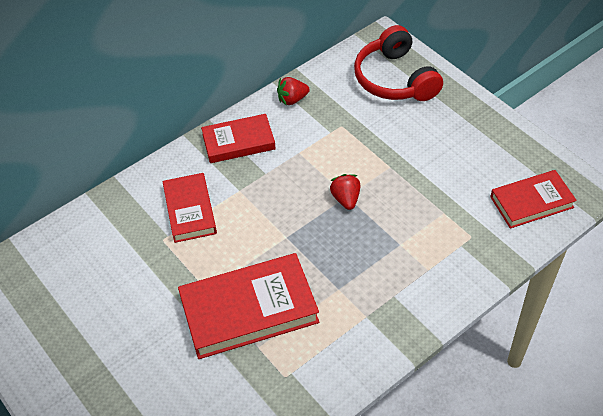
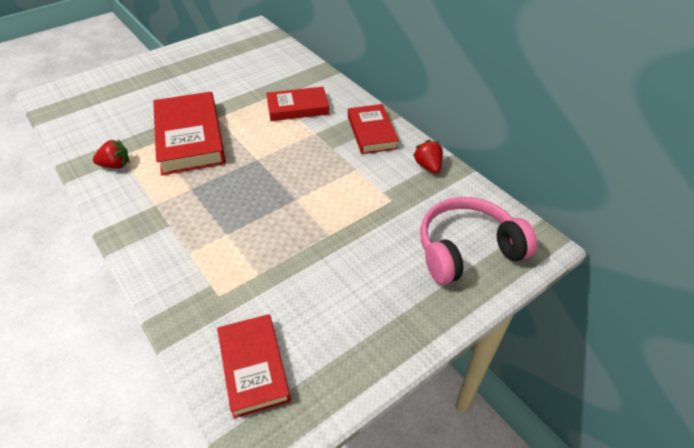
camera: 90 degrees right, 5 degrees down
(346, 199) = (292, 198): red strawberry -> red strawberry (116, 165)
(395, 79) = (467, 250): red headphones -> pink headphones

